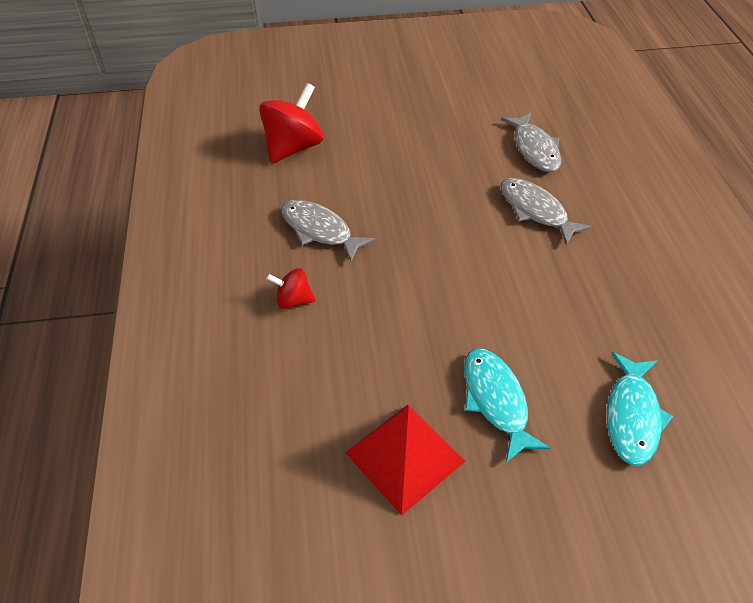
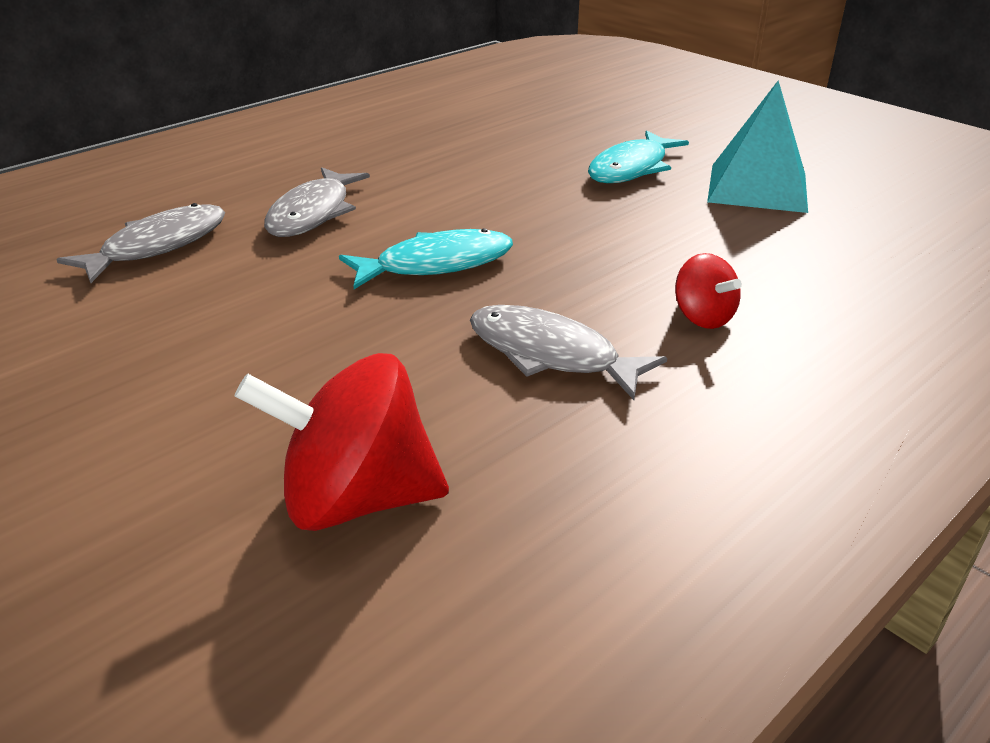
camera: 125 degrees left, 15 degrees down
(320, 230) = (550, 354): grey fish -> grey fish turned 120 degrees clockwise
(405, 457) = (757, 187): red pyramid -> turquoise pyramid
(632, 416) = (555, 121): turquoise fish -> turquoise fish (436, 264)

